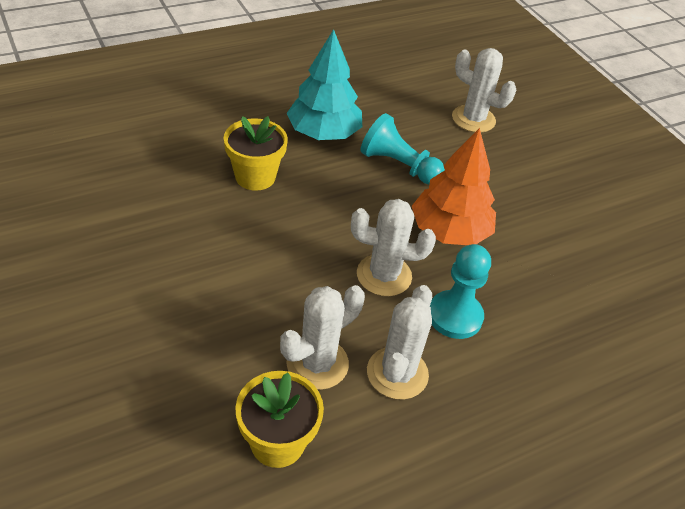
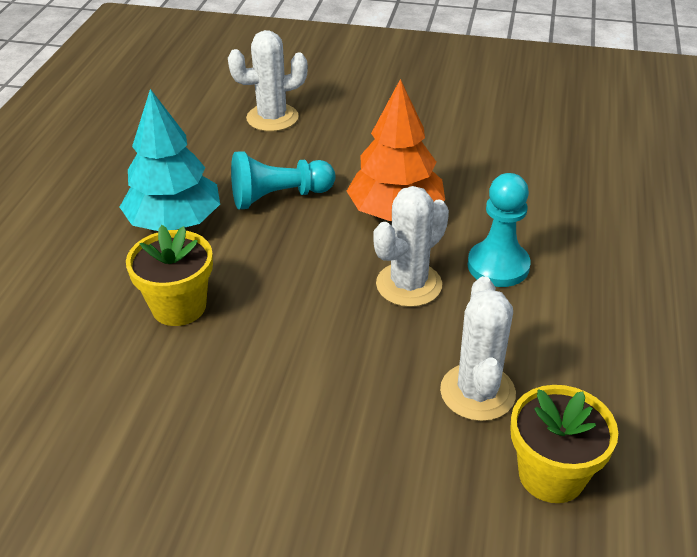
camera: 45 degrees left, 5 degrees down
(397, 373) = (533, 341): white cactus -> none

